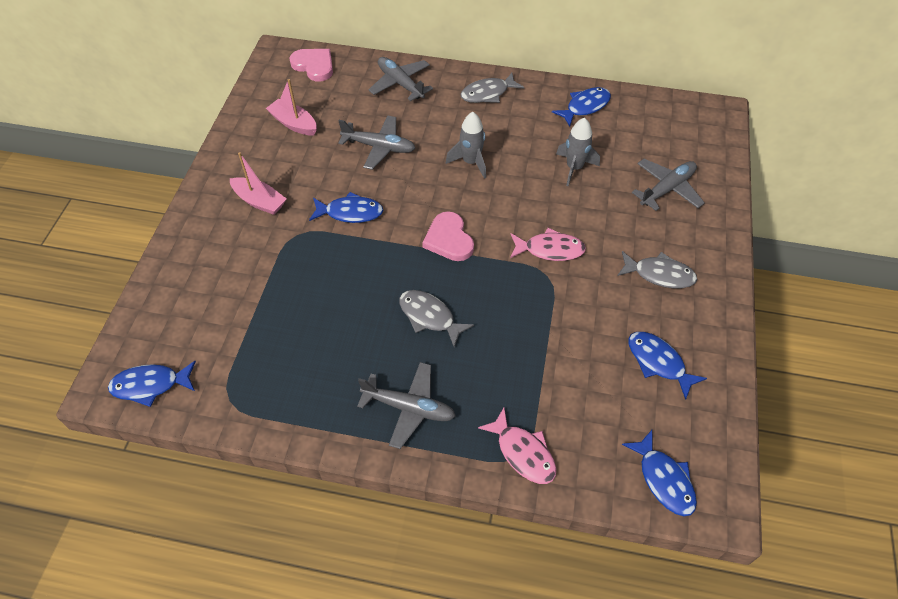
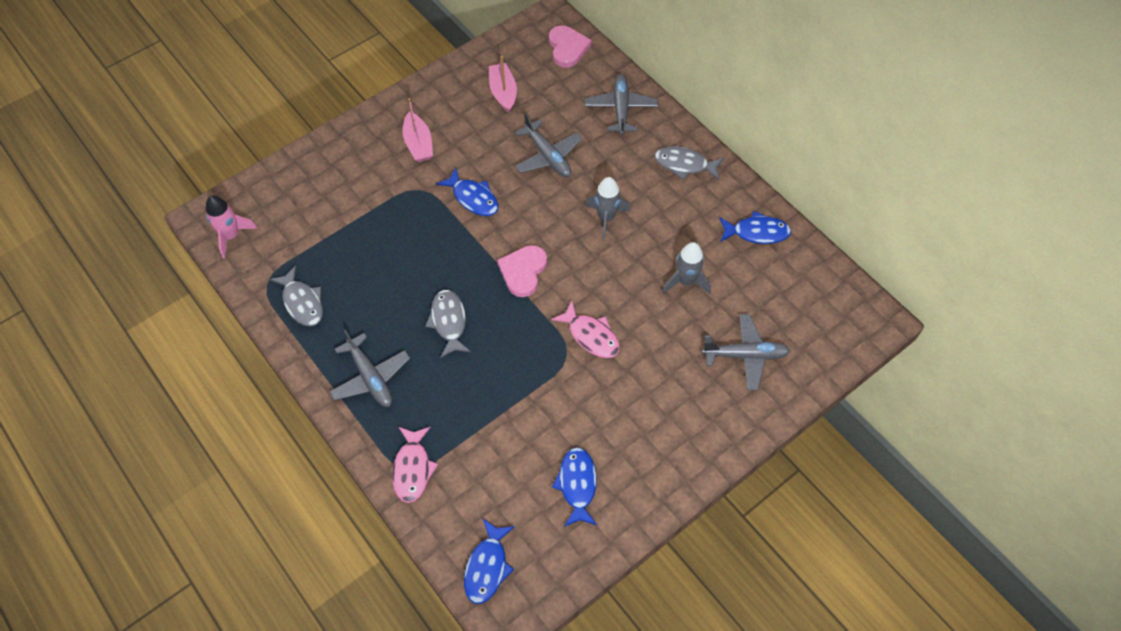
camera: 40 degrees right, 5 degrees up
(150, 385) = (231, 236): blue fish -> pink rocket
(659, 274) = (656, 420): grey fish -> grey fish (302, 302)

